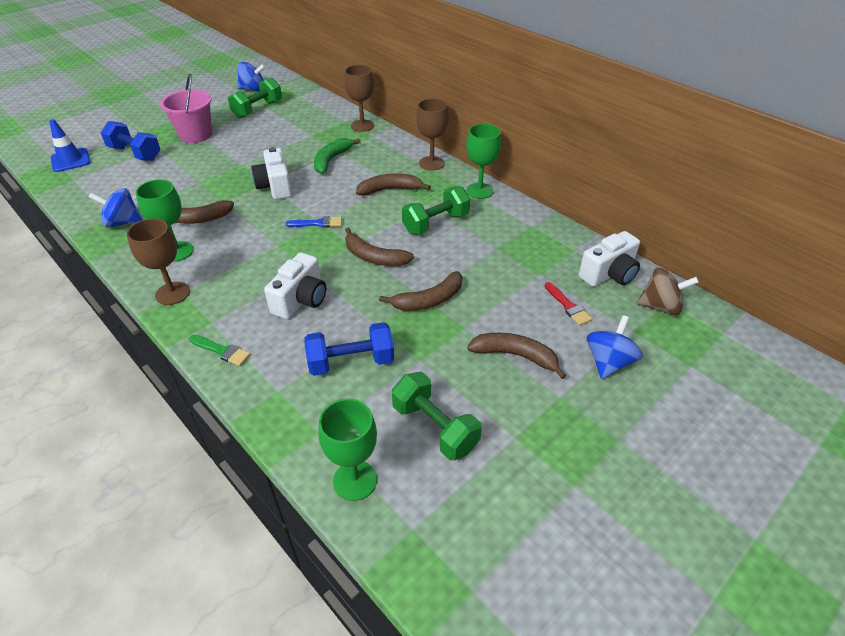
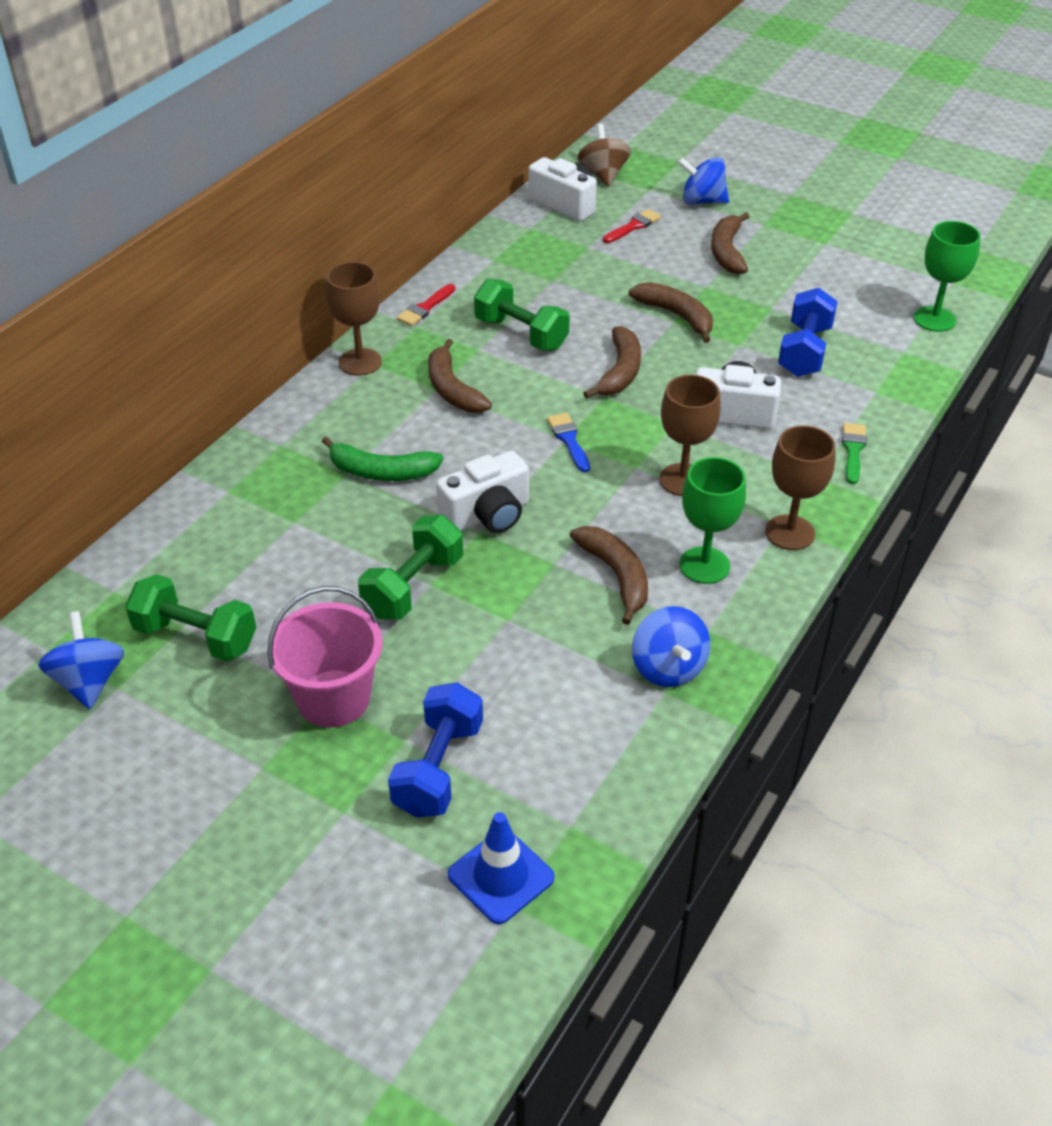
camera: 105 degrees left, 0 degrees up
(351, 362) = (804, 351): blue dumbbell -> blue dumbbell turned 45 degrees clockwise
(362, 126) = (245, 464): brown goblet -> brown goblet (683, 480)
(435, 427) = (847, 286): green dumbbell -> green dumbbell (413, 586)
(479, 191) = (425, 308): green goblet -> red brush

